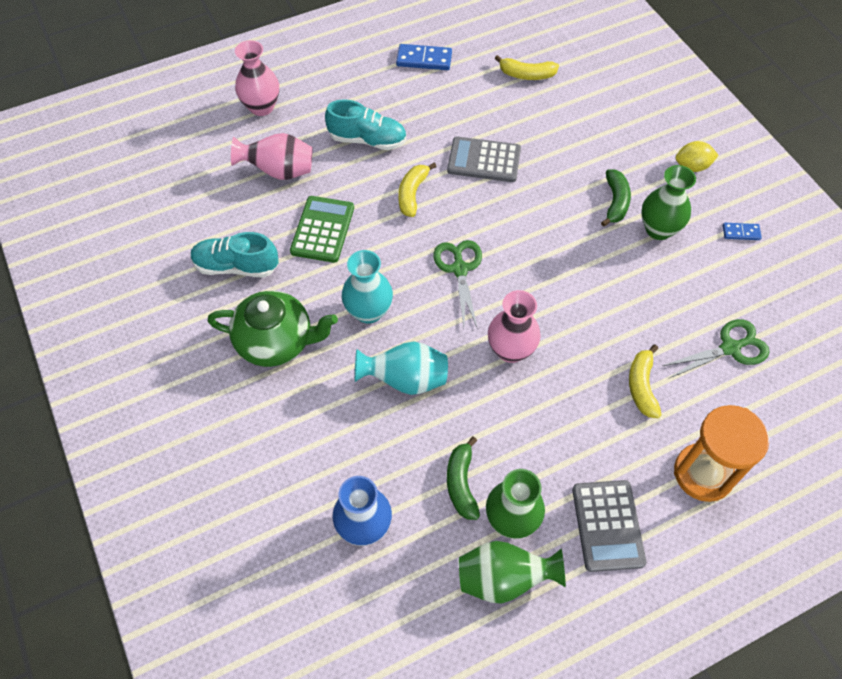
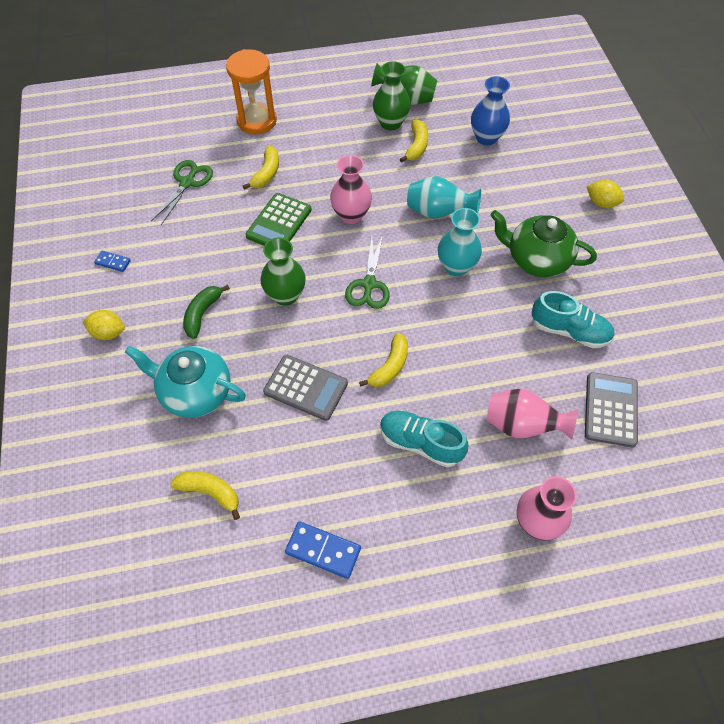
camera: 165 degrees left, 0 degrees up
(195, 445) = (601, 203): none -> yellow lemon
(323, 230) = (485, 349): green calculator -> green calculator (279, 223)
(461, 483) = (416, 146): green banana -> yellow banana
(580, 136) = (195, 392): none -> turquoise teapot
(607, 525) = (332, 109): grey calculator -> grey calculator (611, 409)
(658, 229) = (180, 280): green vase -> green vase (285, 295)
(730, 348) = (187, 183): green scissors -> green scissors turned 120 degrees clockwise

